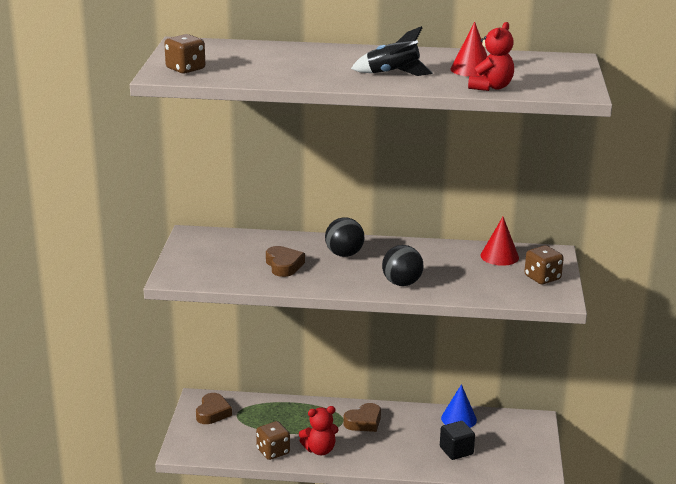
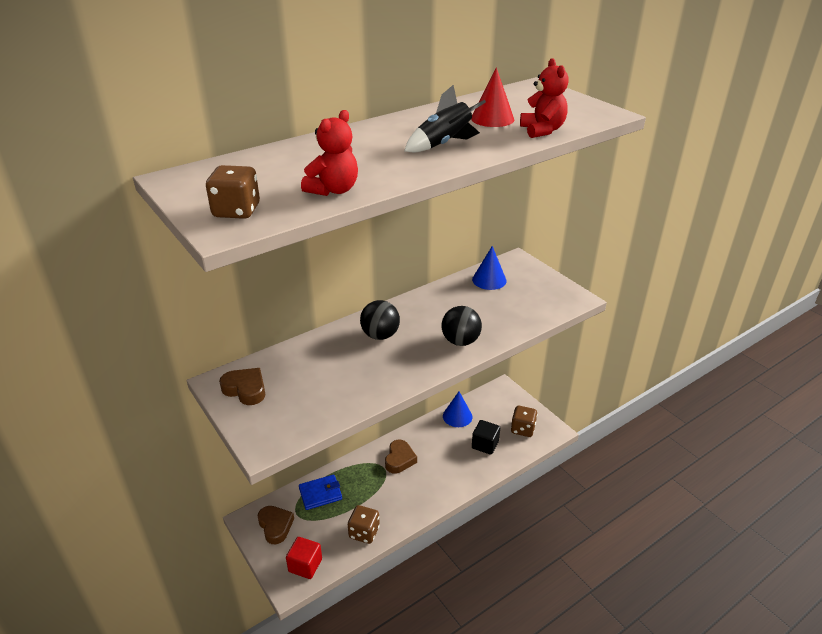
camera: 40 degrees left, 10 degrees up
(205, 446) = (305, 565): none -> red cube
(270, 411) = (320, 494): none -> blue wallet
(284, 265) = (347, 373): brown heart -> brown heart (245, 389)
(320, 450) = (396, 506): red teddy bear -> red teddy bear (333, 190)
(499, 256) = (489, 280): red cone -> blue cone
(542, 278) = (541, 285): brown dice -> brown dice (522, 429)

